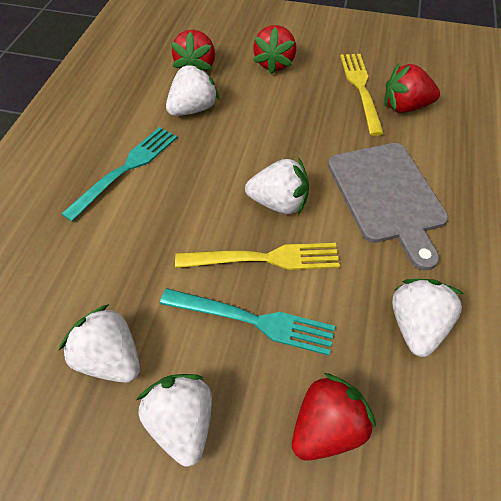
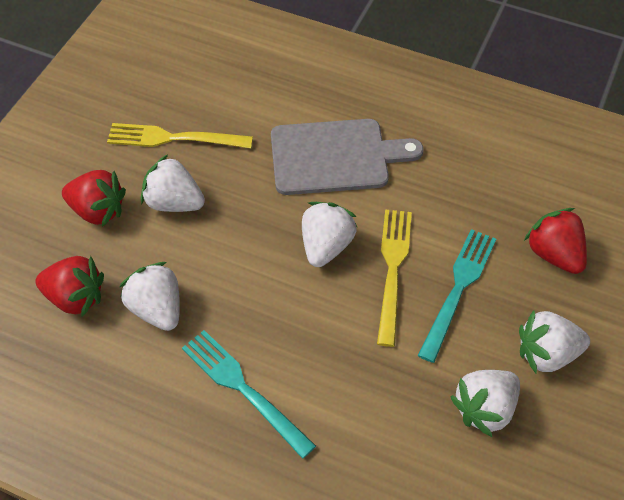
camera: 80 degrees left, 0 degrees up
(405, 107) = (215, 108): red strawberry -> none
(416, 325) = (474, 175): white strawberry -> white strawberry (174, 202)

